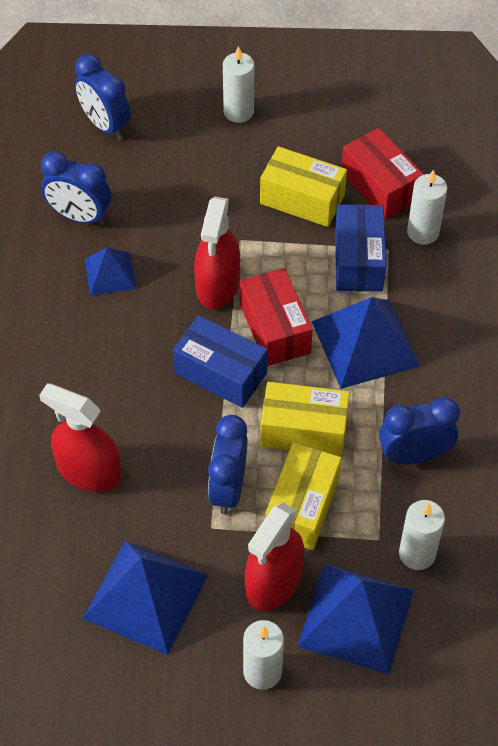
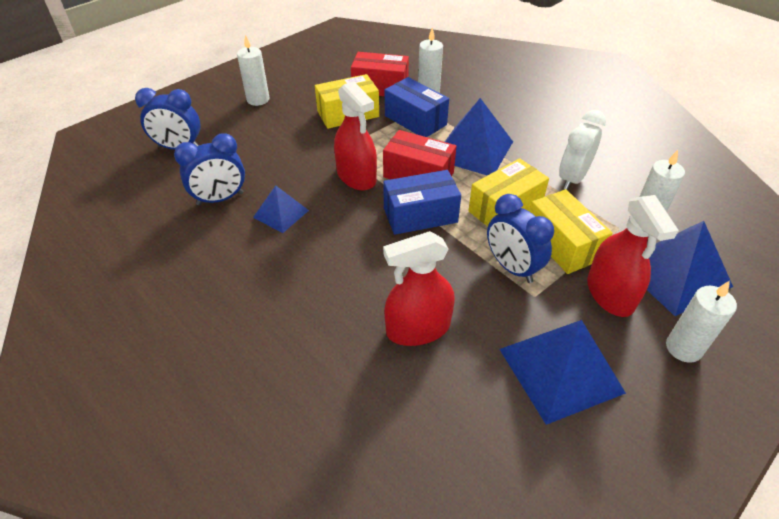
camera: 45 degrees left, 10 degrees down
(414, 455) = (572, 179): blue clock -> white clock

